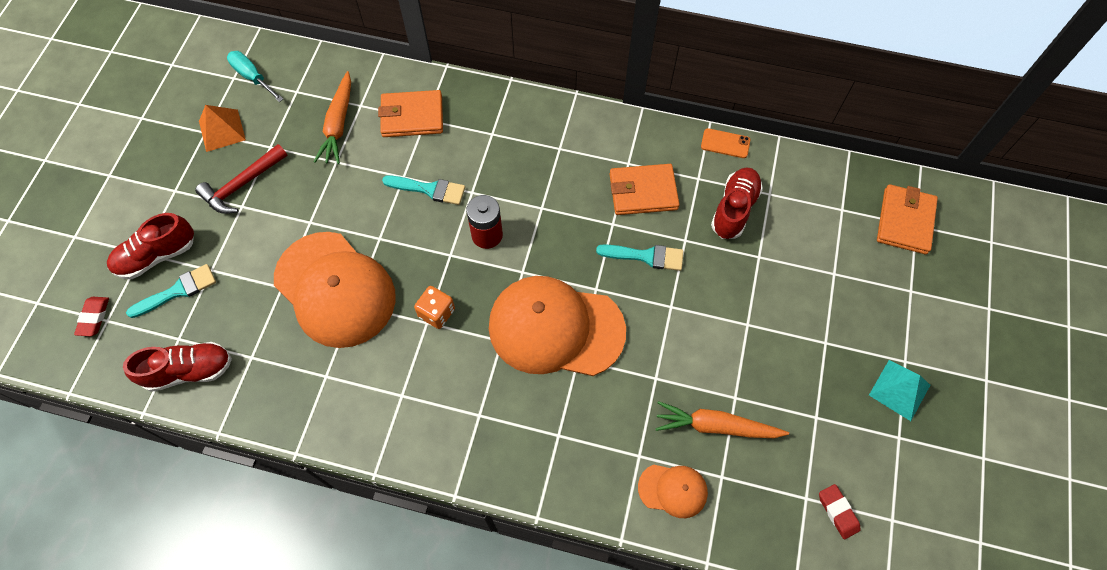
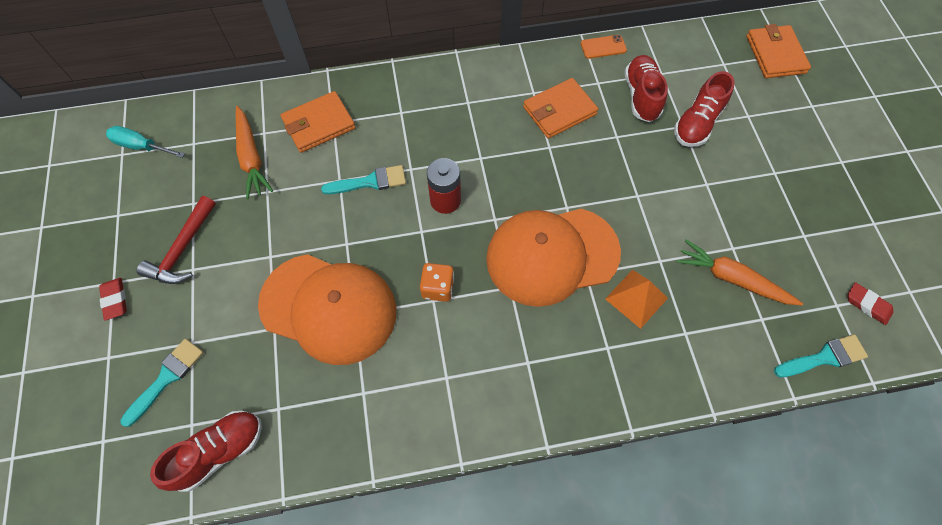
camera: 25 degrees left, 0 degrees up
(94, 317) = (86, 444): red eraser -> red eraser (115, 300)
(157, 256) = (126, 353): red shoe -> red shoe (697, 123)
(222, 130) = (135, 206): orange pyramid -> orange pyramid (636, 298)
(646, 256) = (593, 163): turquoise brush -> turquoise brush (824, 357)
(673, 490) = (730, 349): orange cap -> none
(716, 426) = (732, 279): orange carrot -> orange carrot turned 45 degrees clockwise
(899, 390) = (851, 186): turquoise pyramid -> none

